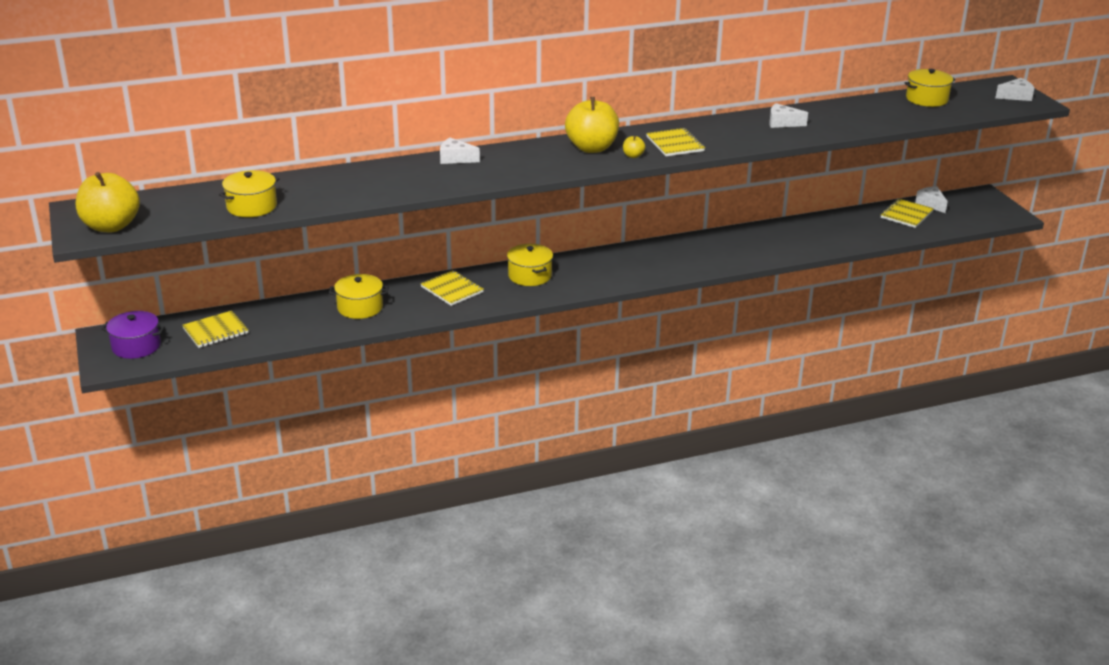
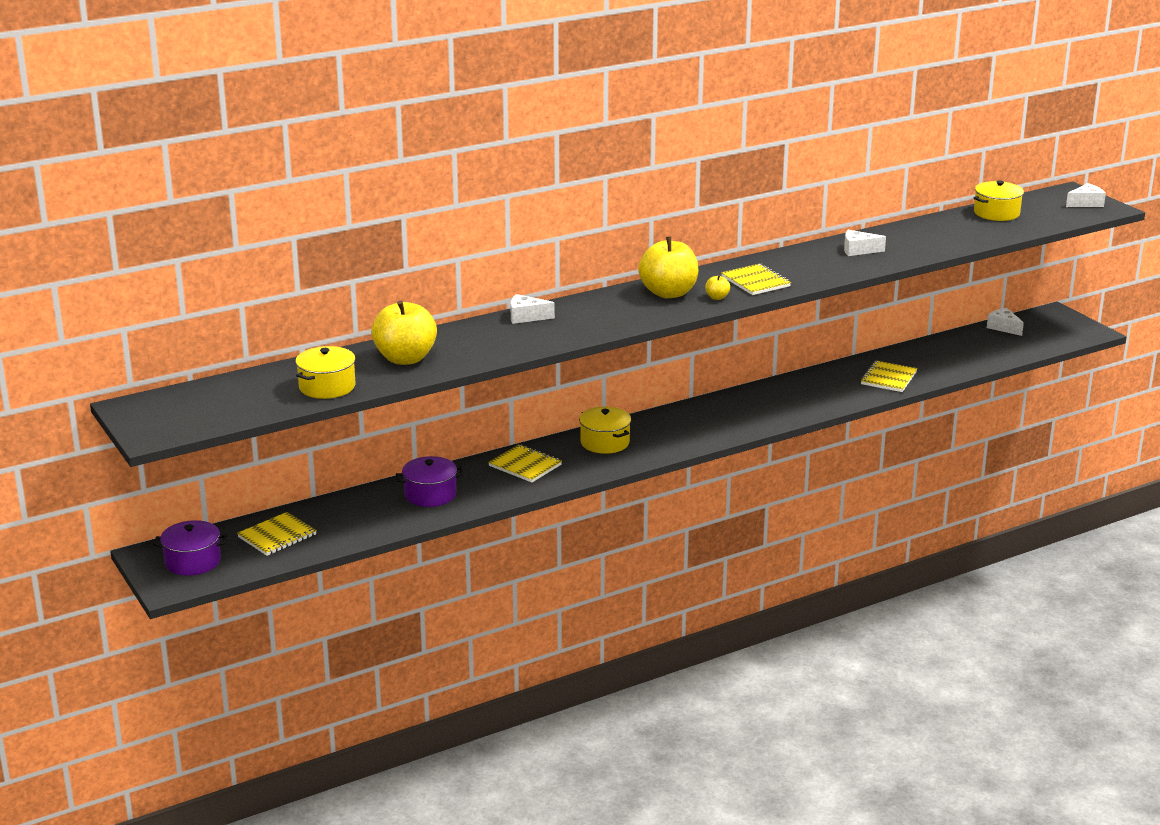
camera: 10 degrees left, 5 degrees down
(111, 226) = (179, 422): yellow apple -> yellow apple (405, 359)
(360, 307) = (430, 494): yellow pot -> purple pot
(906, 215) = (982, 341): yellow notebook -> yellow notebook (888, 378)

